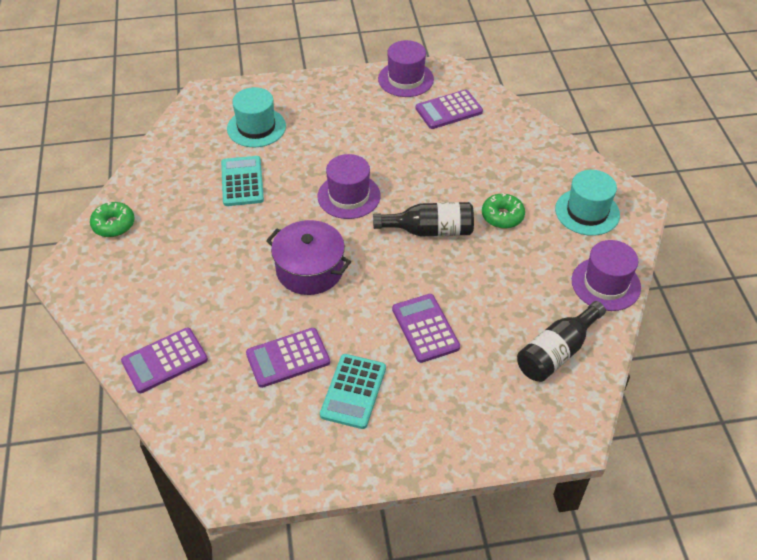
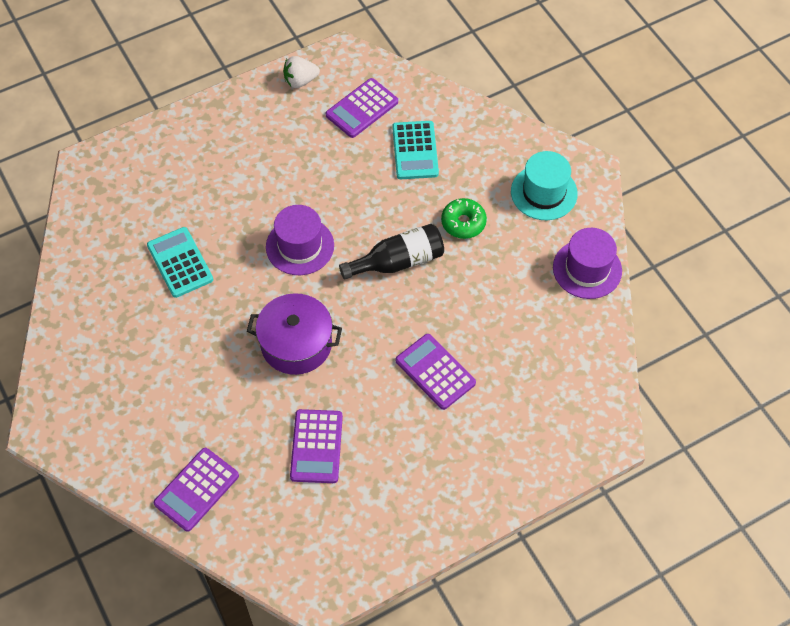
camera: 20 degrees left, 10 degrees up
(113, 224) = (66, 356): green donut -> none
(256, 127) = (164, 190): turquoise hat -> none
(288, 358) = (316, 446): purple calculator -> purple calculator turned 45 degrees counterclockwise
(353, 391) = (393, 460): turquoise calculator -> turquoise calculator (415, 150)
(405, 79) = (300, 81): purple hat -> white strawberry
(556, 352) = (565, 357): black bottle -> none

